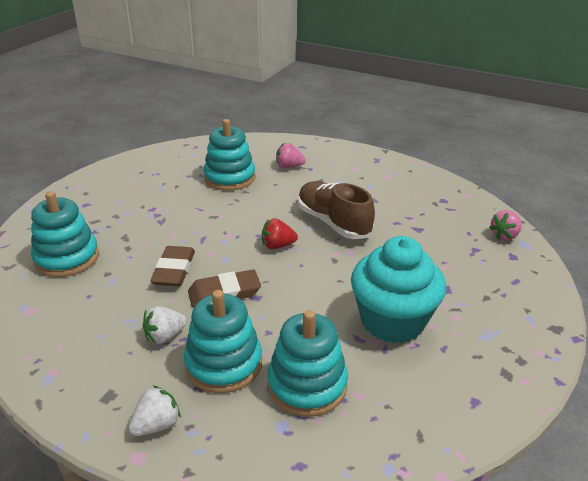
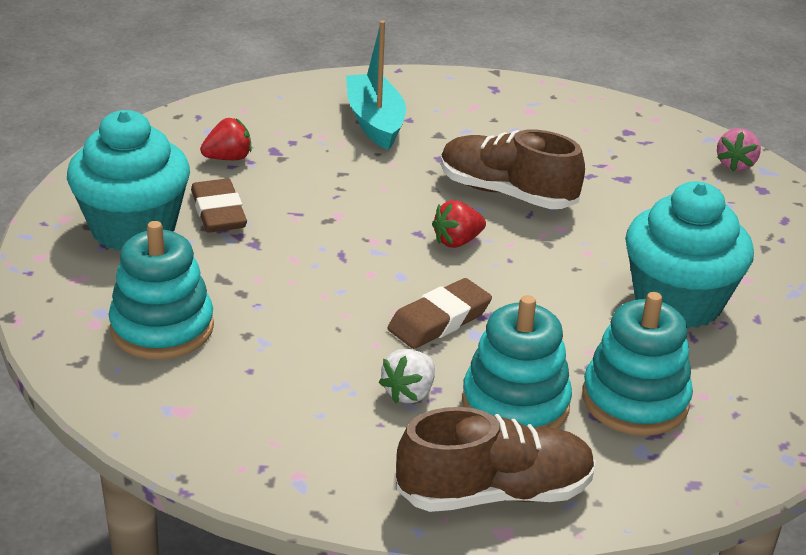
camera: 25 degrees left, 0 degrees up
(106, 199) = (133, 228): none -> turquoise cupcake
(157, 425) = (495, 493): white strawberry -> brown shoe
(174, 270) = (341, 307): brown eraser -> brown eraser (218, 212)
(190, 171) = (228, 158): none -> red strawberry
(229, 178) = (300, 157): turquoise stacking toy -> none
(289, 166) = (375, 122): pink strawberry -> turquoise boat

